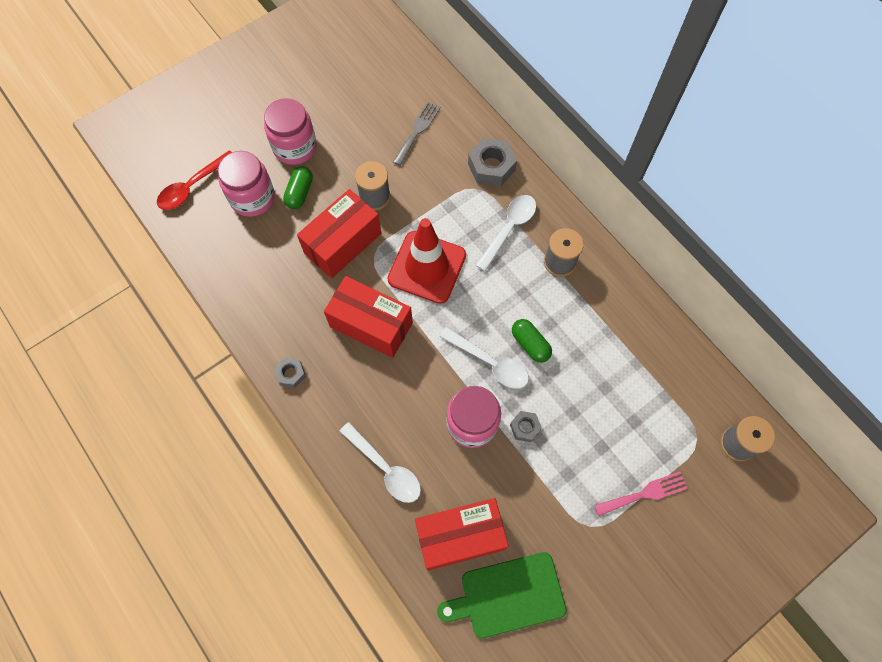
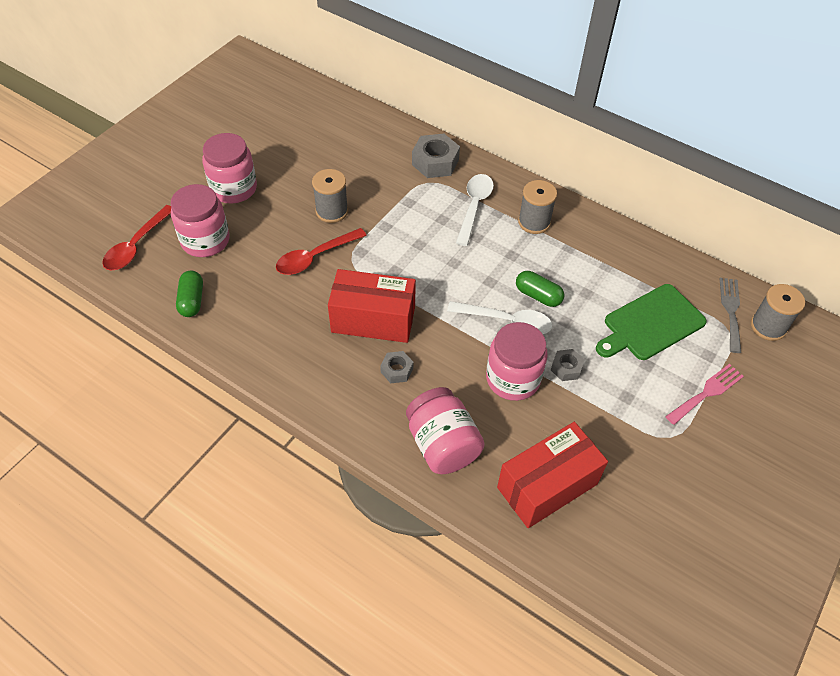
camera: 20 degrees left, 15 degrees down
(291, 374) = (306, 386): grey nut -> grey nut (396, 370)
(299, 192) = (253, 225): green capsule -> green capsule (192, 300)
(343, 243) = (315, 257): red box -> red spoon
(385, 468) = (442, 444): white spoon -> pink jar
(417, 131) = (352, 149): grey fork -> grey fork (731, 311)
(427, 267) = (408, 257): red traffic cone -> none
(508, 596) = (621, 526): green cutting board -> green cutting board (651, 324)

